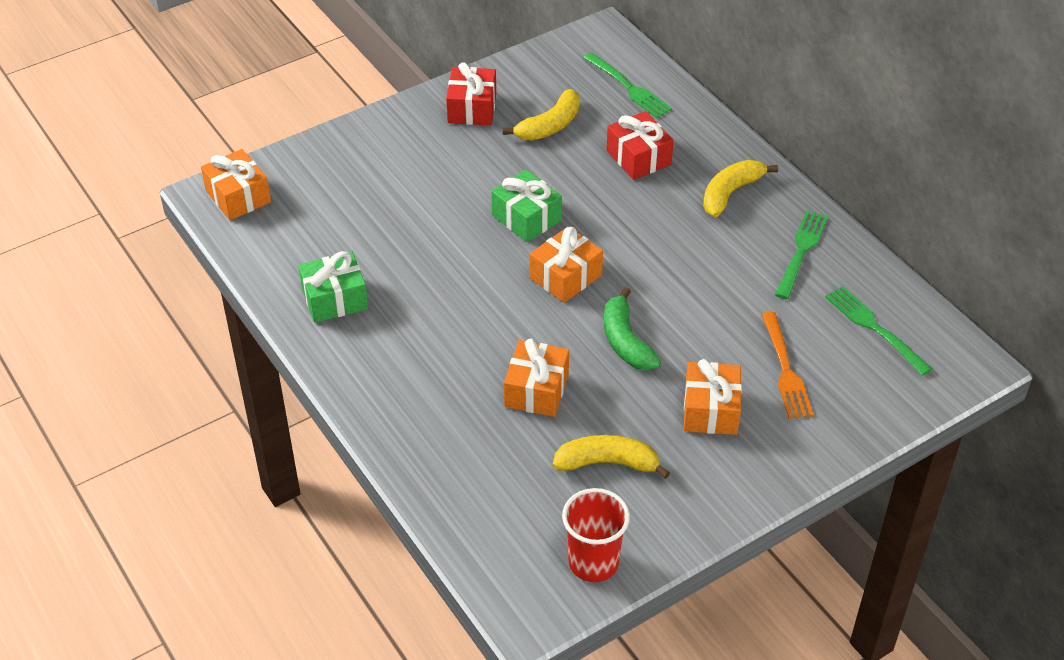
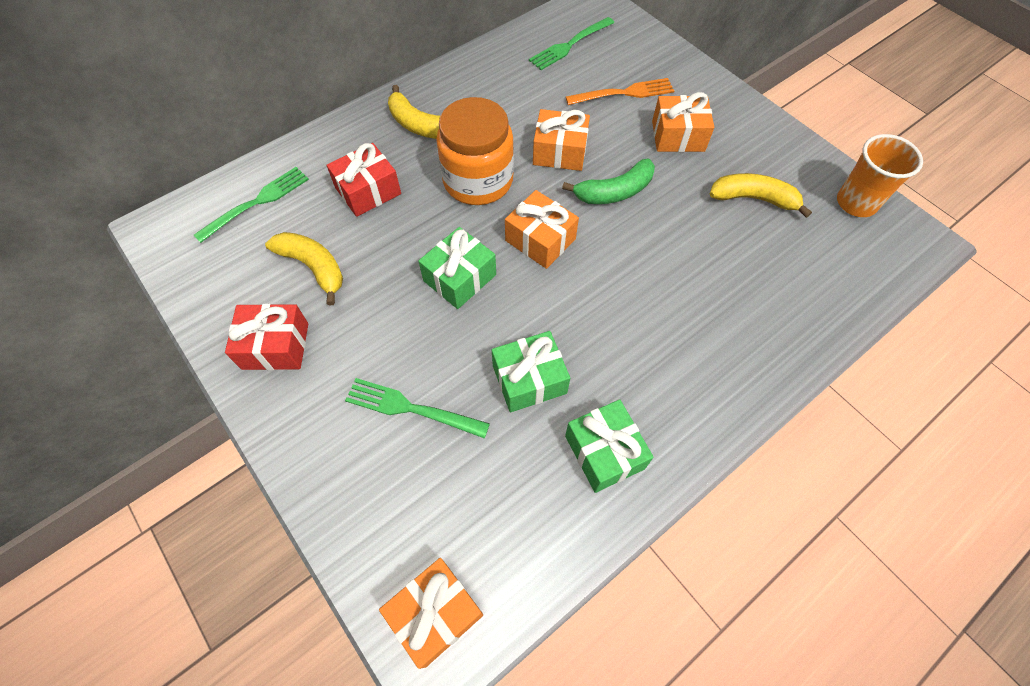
camera: 95 degrees left, 15 degrees up
(412, 258) = (529, 379): none -> green gift
(536, 390) = (688, 253): orange gift -> orange gift (559, 152)
(593, 563) = (856, 203): red cup -> orange cup
(607, 463) = (753, 198): yellow banana -> yellow banana turned 105 degrees clockwise
(648, 235) = (478, 180): none -> orange jar
(801, 251) = (490, 82): green fork -> green fork (411, 408)

